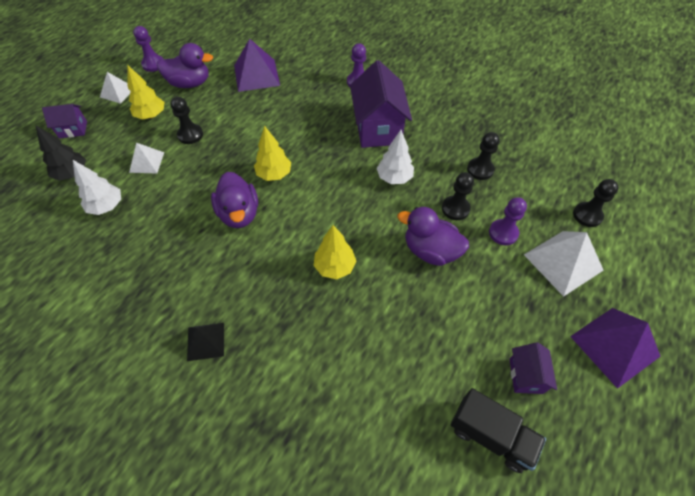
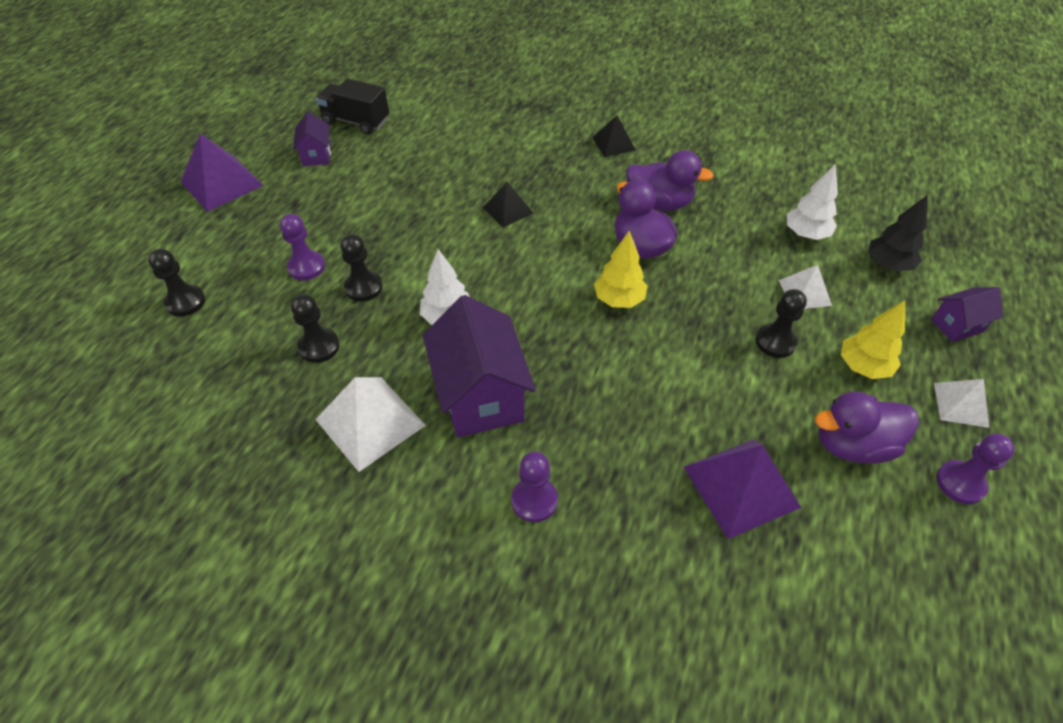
camera: 170 degrees right, 5 degrees down
(335, 267) = (508, 210): yellow tree -> black pyramid
(430, 251) = (399, 237): purple duck -> purple duck (659, 203)
(563, 262) = (243, 245): white pyramid -> white pyramid (370, 422)

